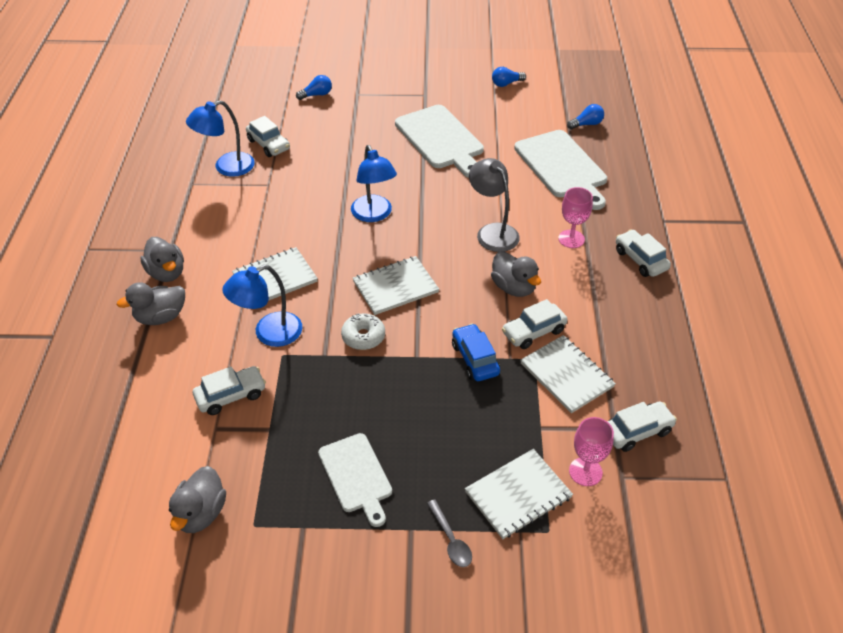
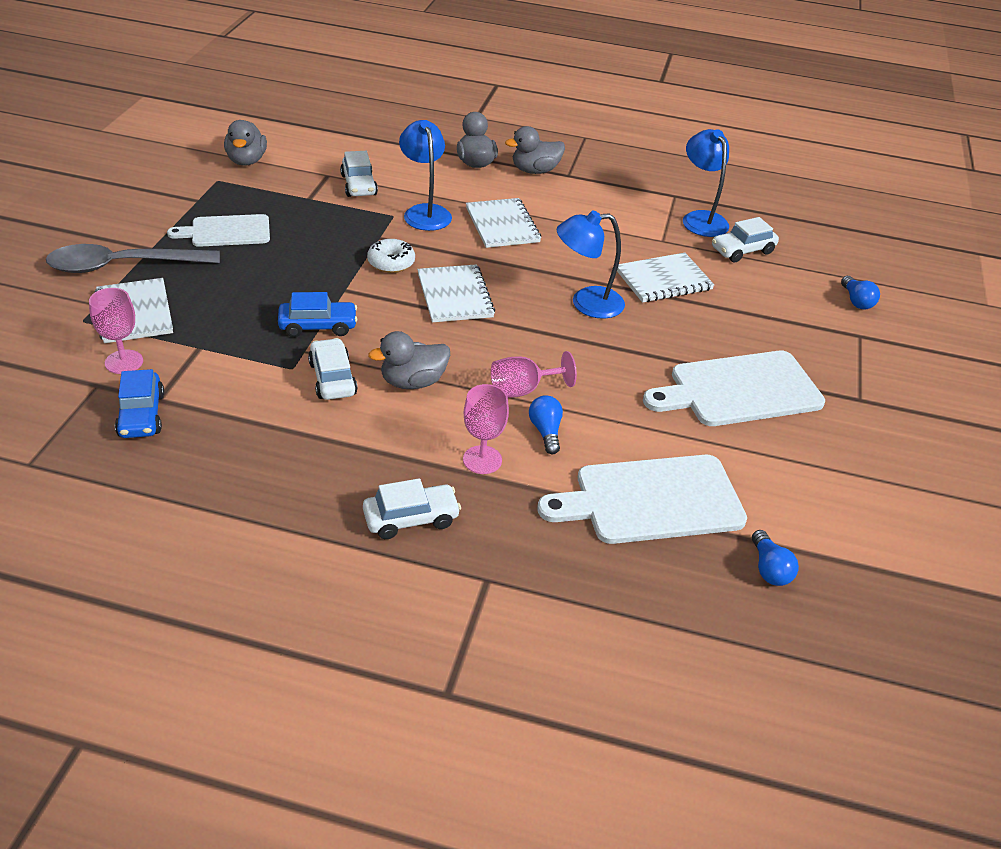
camera: 100 degrees right, 5 degrees down
(201, 513) = (247, 161): grey duck -> grey duck turned 120 degrees counterclockwise
(451, 540) = (123, 266): grey spoon -> grey spoon, size x2.17
(492, 232) = (522, 390): grey lamp -> pink goblet
(506, 84) = (899, 499): blue light bulb -> blue light bulb (546, 431)
(566, 375) = (254, 385): white notebook -> white notebook (663, 280)
(637, 431) = (141, 415): white car -> blue car

